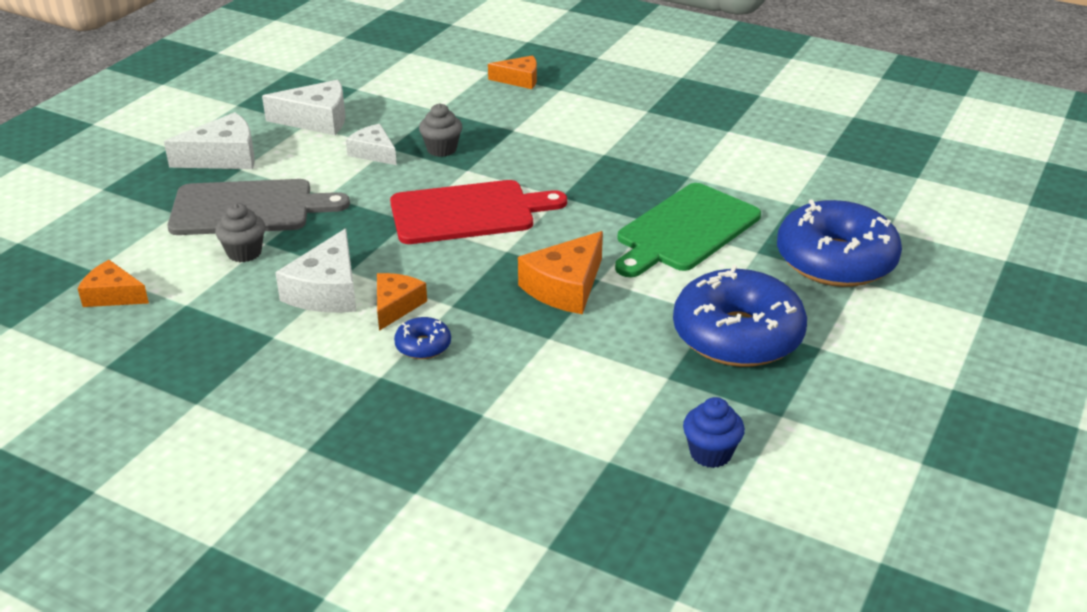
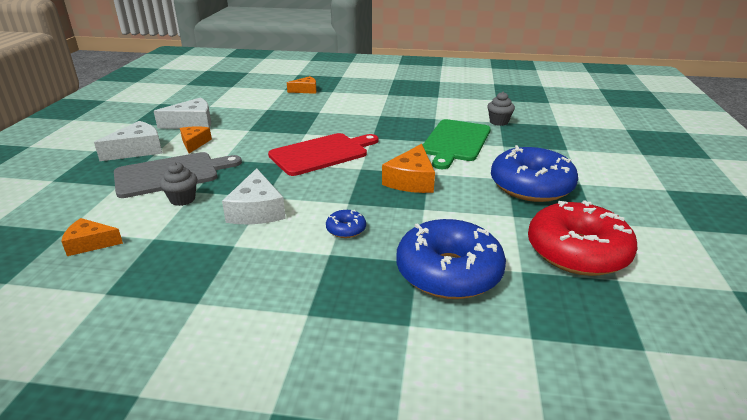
camera: 20 degrees left, 5 degrees down
(374, 153) = (240, 134): white cheese -> none
(396, 306) = (311, 210): orange cheese -> orange cheese (194, 143)
(442, 149) = (282, 126): grey cupcake -> grey cupcake (499, 122)
(710, 453) = (577, 252): blue cupcake -> red donut
(835, 260) = (546, 142): blue donut -> blue donut (448, 272)

